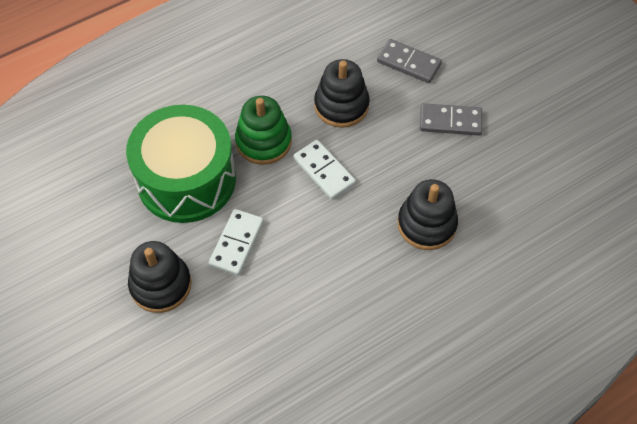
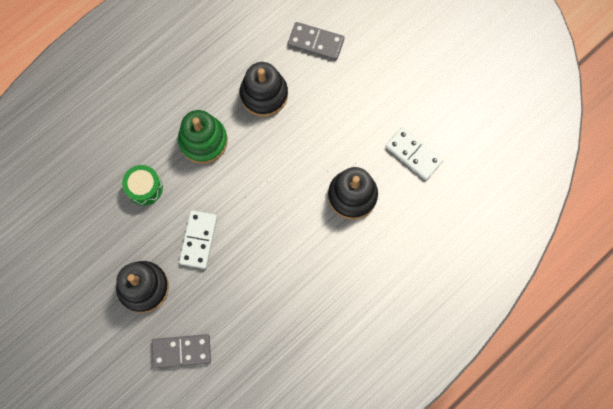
camera: 10 degrees left, 15 degrees up
(186, 179) = (144, 188): green drum -> green drum, size x0.42
(324, 171) = (259, 160): white domino -> white domino (413, 154)
(450, 121) = (359, 95): grey domino -> grey domino (181, 351)

